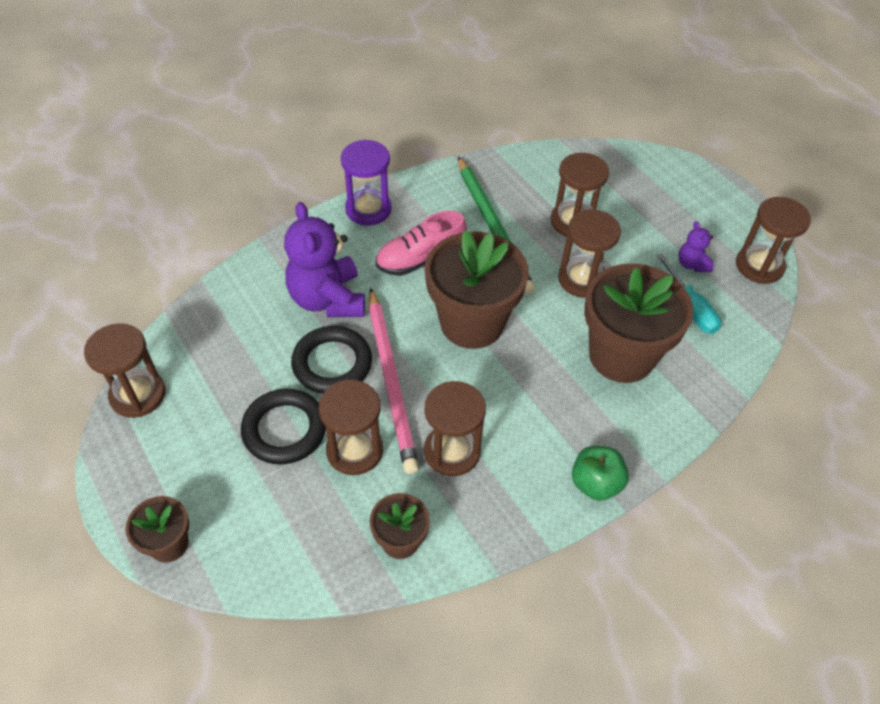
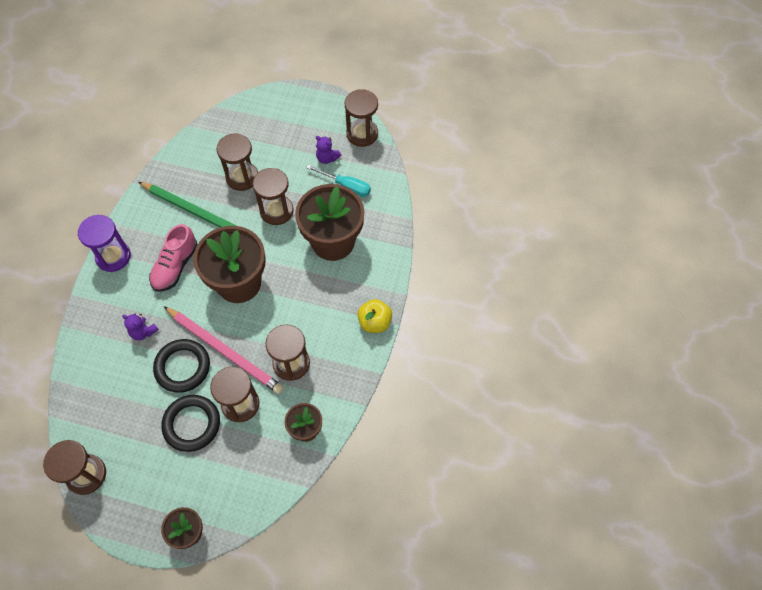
camera: 40 degrees left, 10 degrees up
(327, 299) = (143, 332): purple teddy bear -> purple teddy bear, size x0.47
(595, 483) = (375, 322): green apple -> yellow apple

